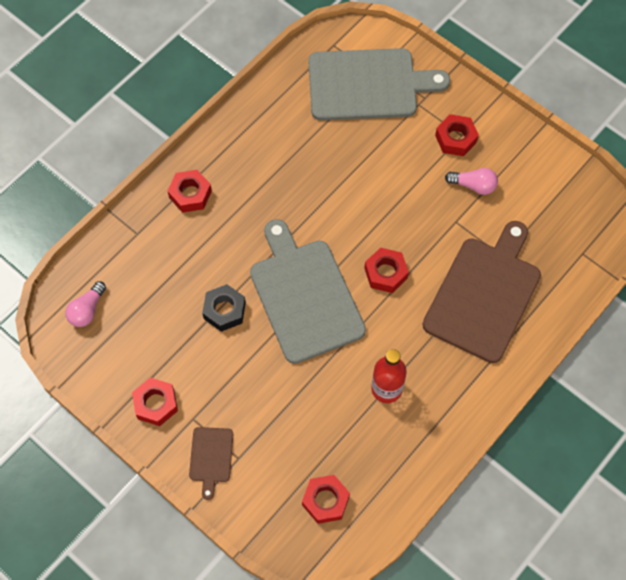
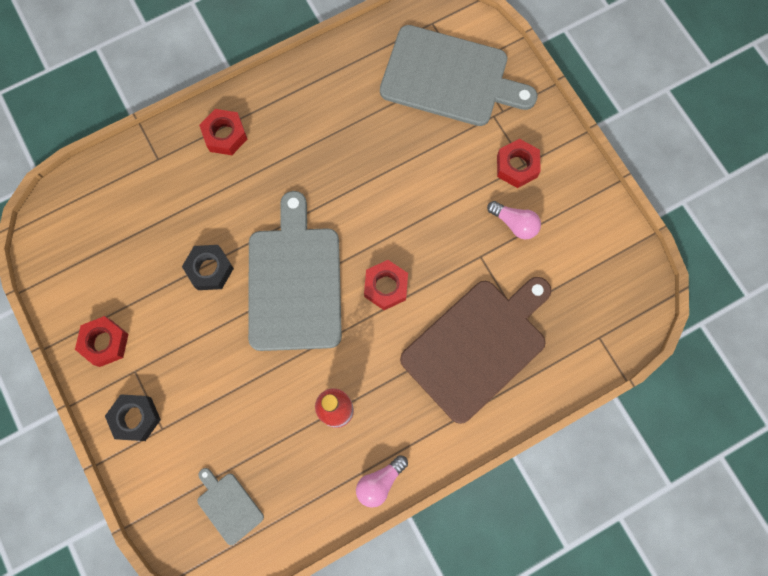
camera: 20 degrees right, 10 degrees up
(87, 310) = (78, 222): pink light bulb -> pink light bulb (380, 482)
(211, 457) = (135, 418): brown cutting board -> black nut
(325, 501) = (228, 506): red nut -> grey cutting board

